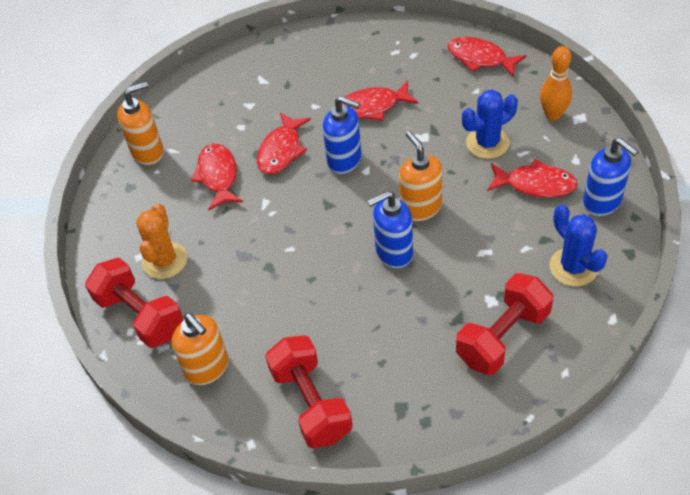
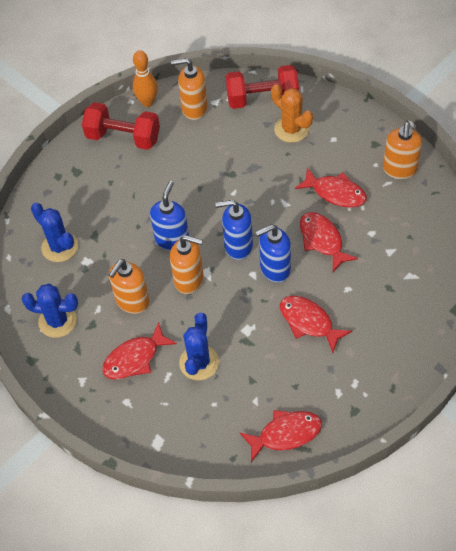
camera: 130 degrees right, 5 degrees up
(372, 107) = (309, 322): red fish -> red fish turned 75 degrees counterclockwise
(488, 229) = (132, 301): none -> orange soap dispenser
(502, 337) = (60, 247): red dumbbell -> blue cactus
(553, 115) = (179, 427): orange bowling pin -> orange bowling pin (147, 102)
(602, 202) = (79, 383): blue soap dispenser -> blue soap dispenser (238, 246)

